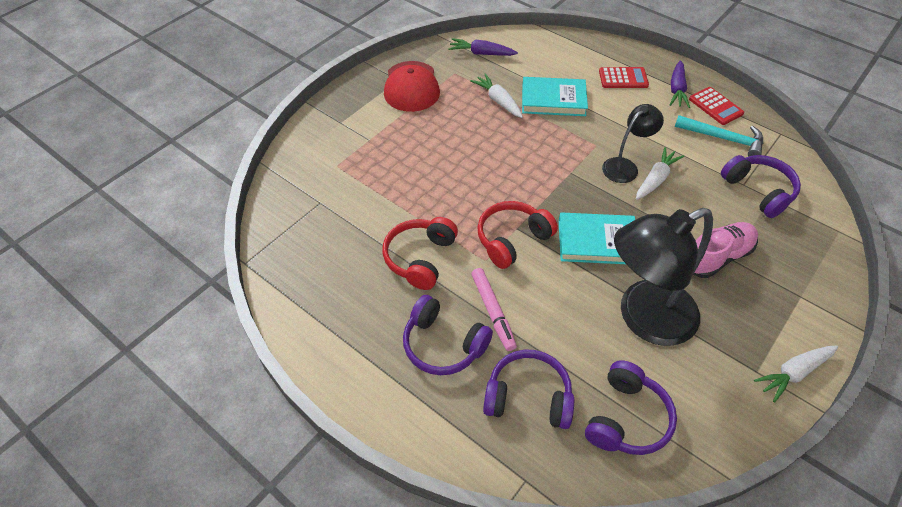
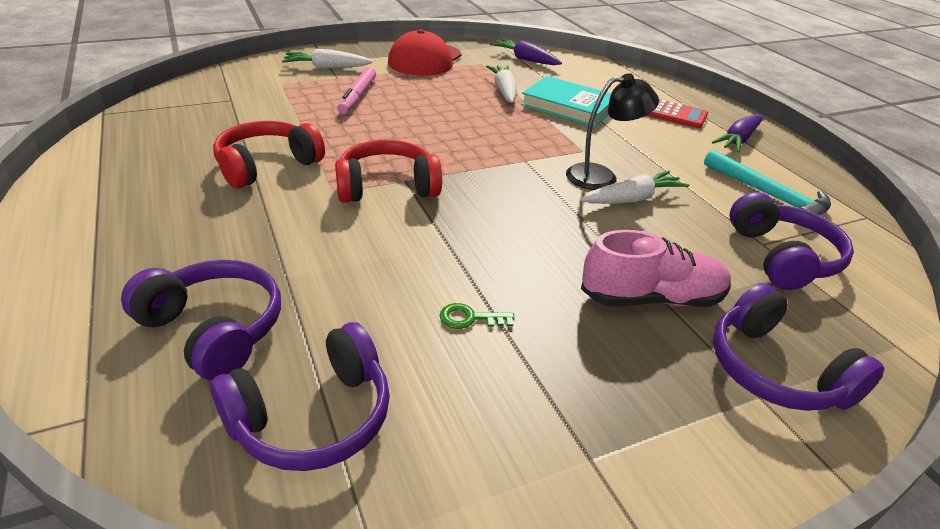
camera: 25 degrees right, 15 degrees down
(443, 344) = (188, 239): purple headphones -> purple headphones (775, 370)
(493, 312) = (283, 235): pink marker -> pink marker (357, 96)
(597, 241) = (490, 224): turquoise book -> none
(644, 318) = (470, 318): black lamp -> green key
(715, 106) = (782, 167): red calculator -> none
(793, 373) = (659, 493): white carrot -> white carrot (327, 68)

